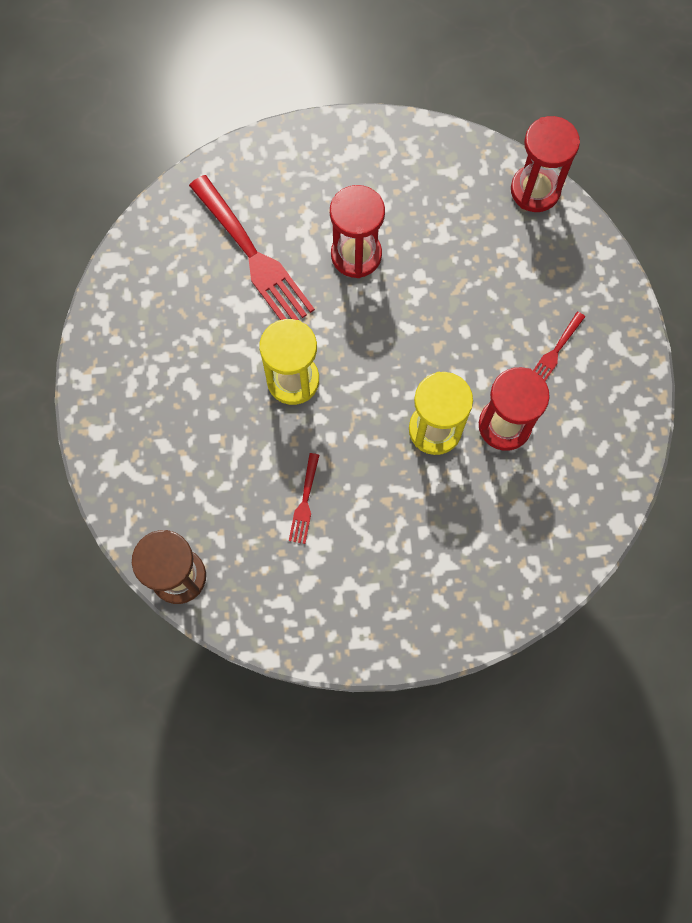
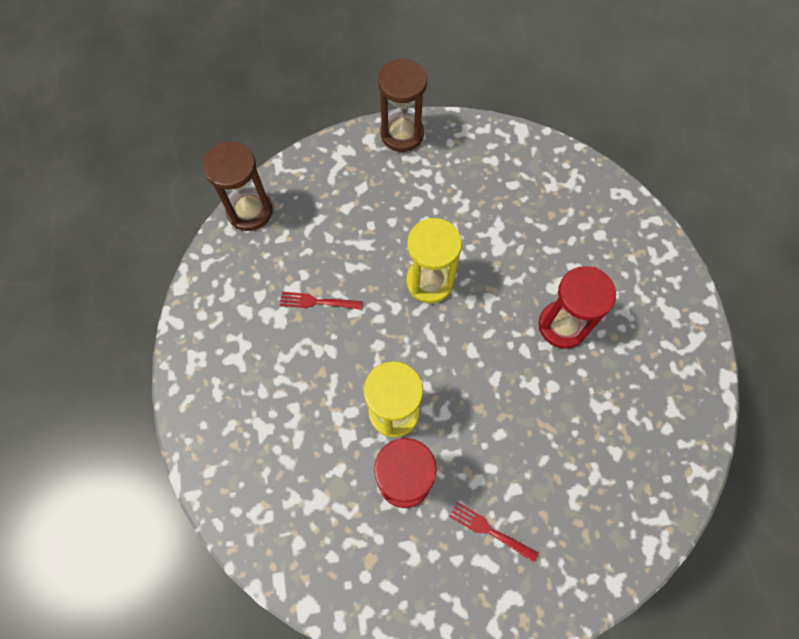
camera: 85 degrees right, 5 degrees down
(95, 392) = (402, 134): none -> brown hourglass
(253, 256) = (544, 237): red fork -> none
(535, 190) = (672, 501): red hourglass -> none

